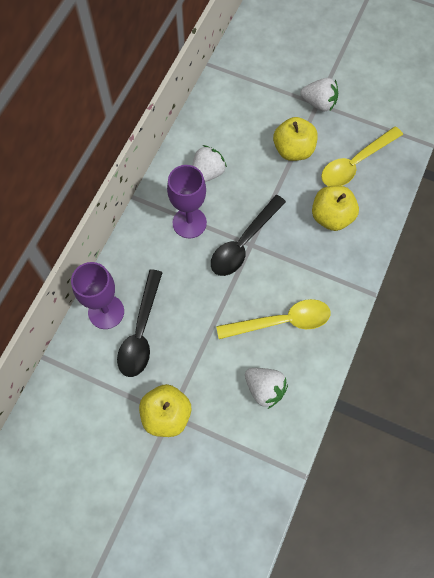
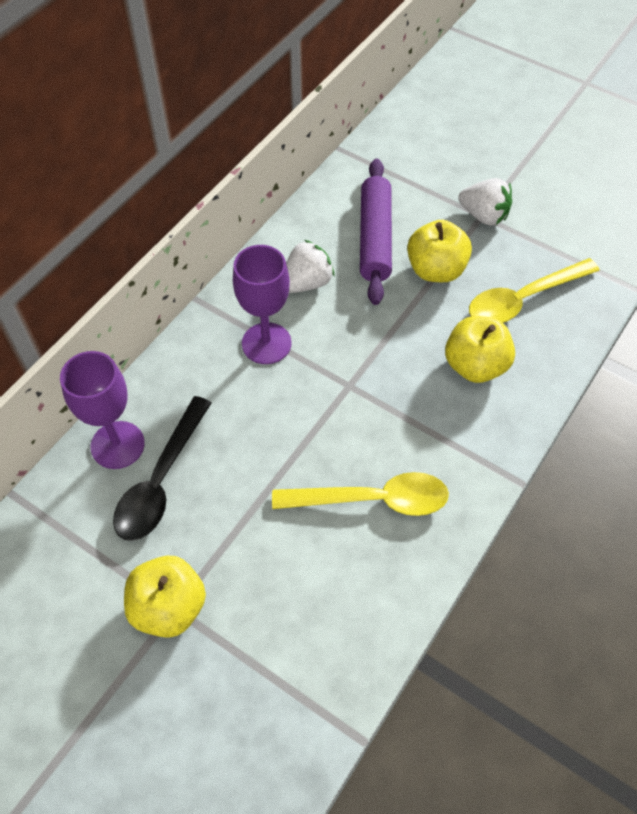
camera: 10 degrees right, 10 degrees down
(243, 243) = (338, 382): black spoon -> none
(247, 132) = (375, 238): none -> purple rolling pin
(264, 389) = (326, 594): white strawberry -> none

